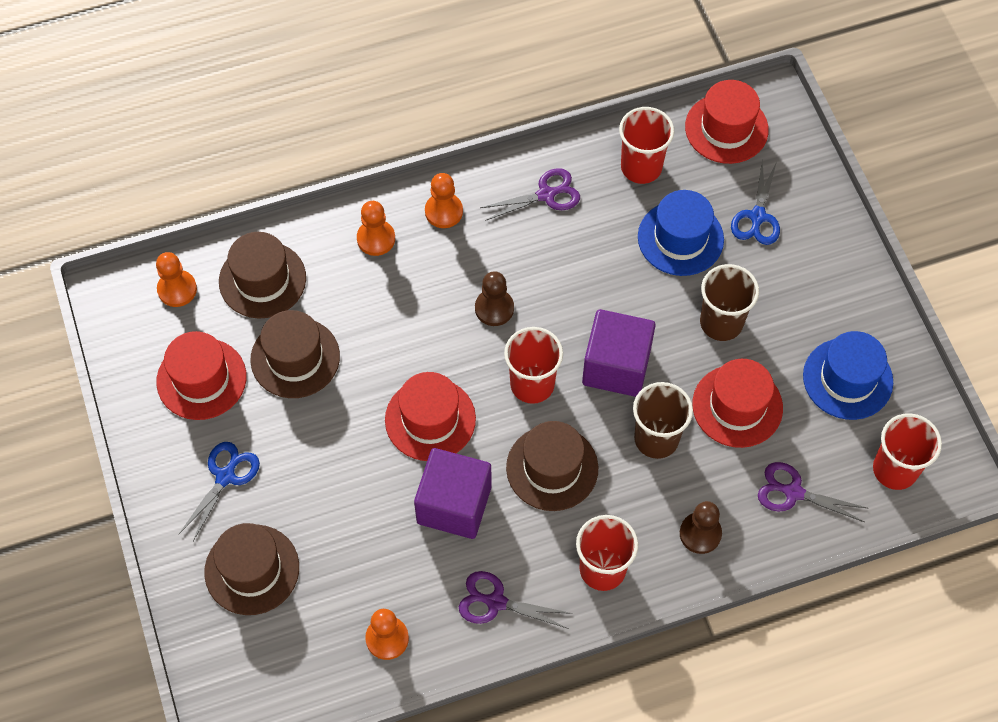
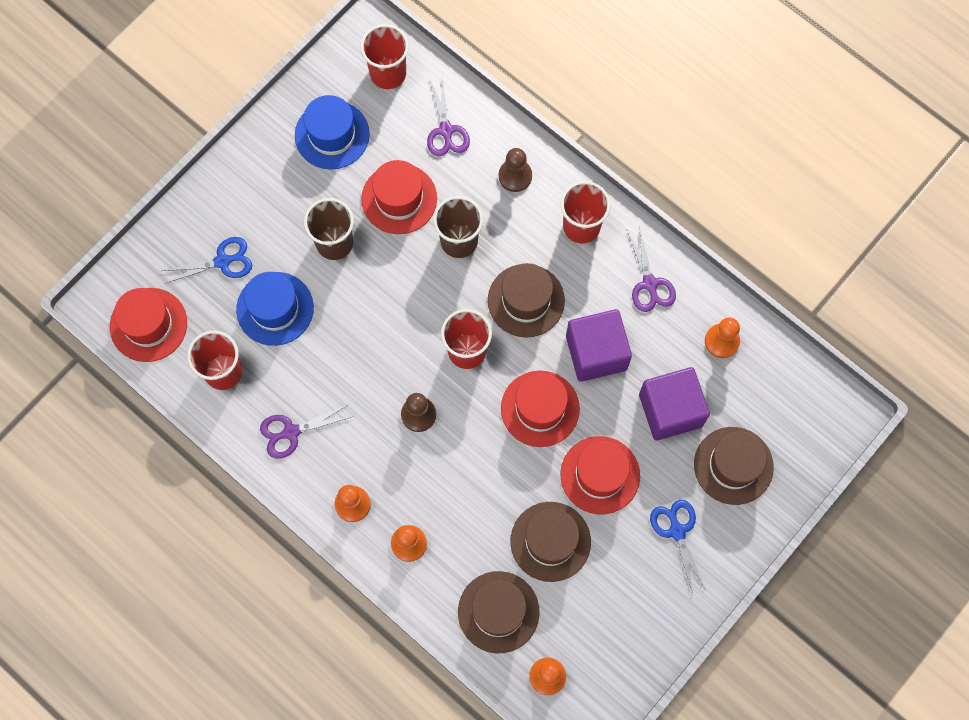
camera: 120 degrees left, 10 degrees up
(201, 379) = (611, 603): red hat -> red hat (600, 475)
(225, 477) = (677, 531): blue scissors -> blue scissors turned 75 degrees clockwise
(546, 195) = (291, 432): purple scissors -> purple scissors turned 60 degrees counterclockwise
(616, 366) = (416, 299): purple cube -> purple cube (670, 410)

